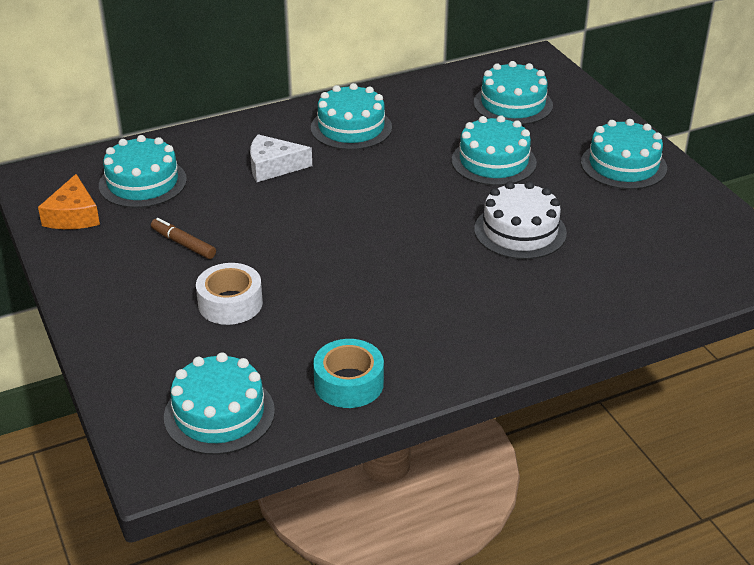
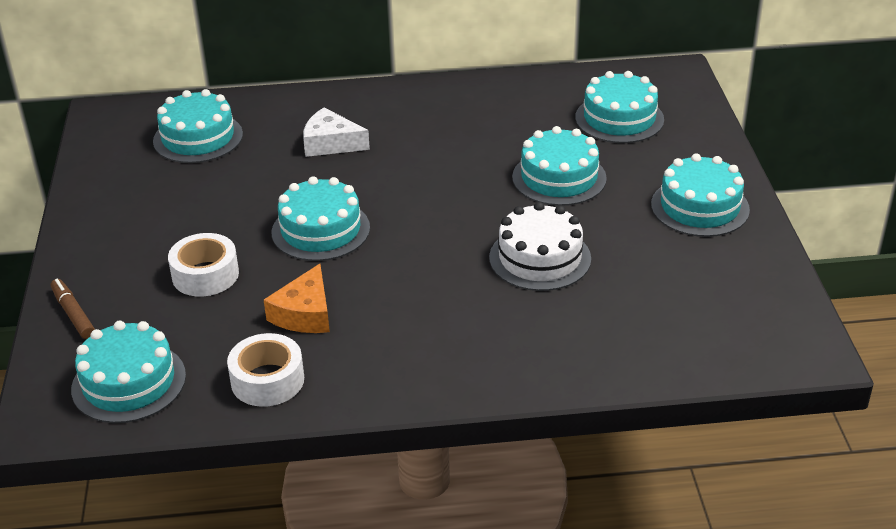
camera: 20 degrees right, 0 degrees up
(73, 215) = (116, 159): orange cheese -> orange cheese (304, 314)
(183, 244) = (198, 206): brown marker -> brown marker (73, 314)
(349, 383) = (267, 380): turquoise tape -> white tape
(351, 128) = (433, 116): turquoise cake -> turquoise cake (320, 230)

